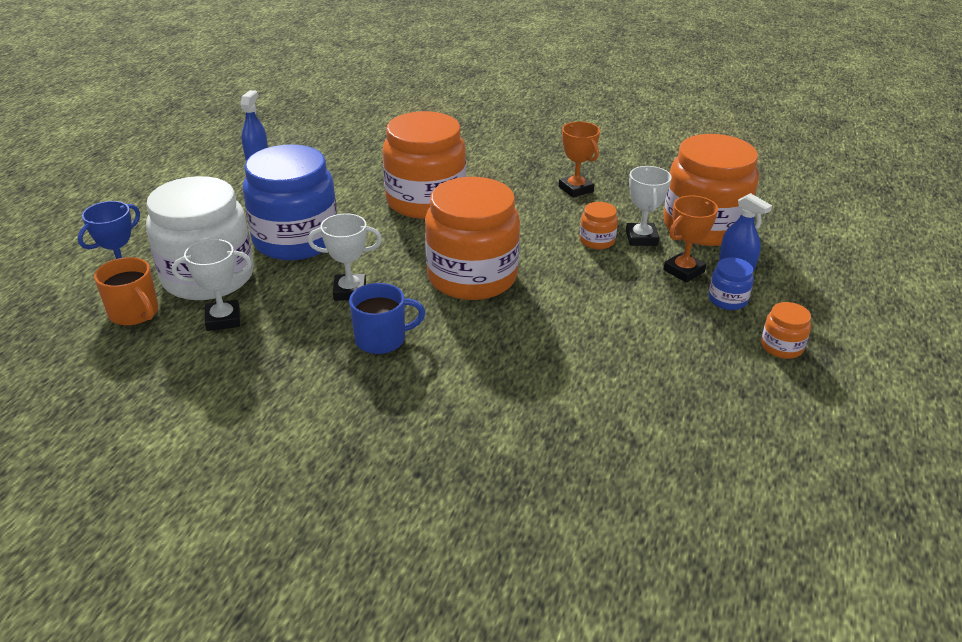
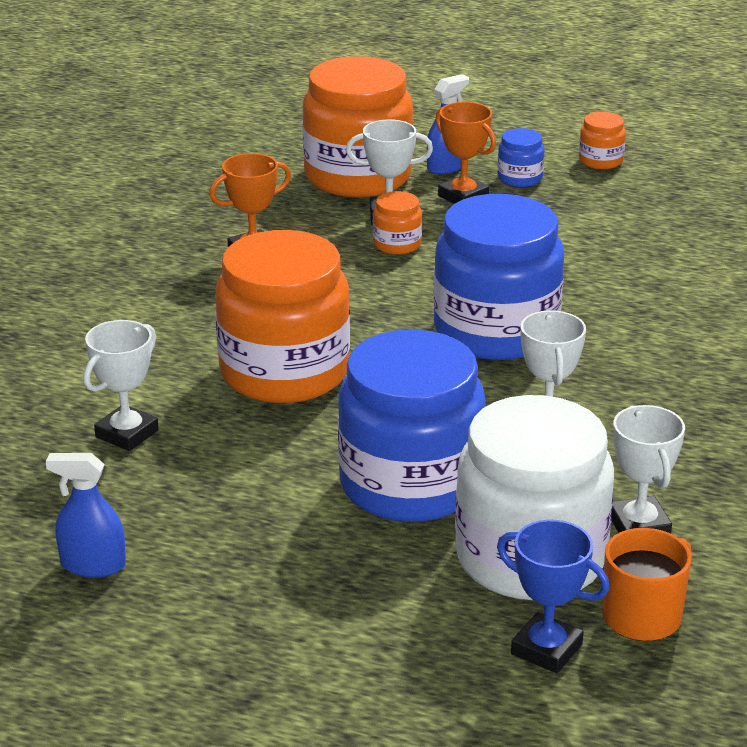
camera: 90 degrees left, 5 degrees down
(368, 159) = (127, 434): none -> white trophy
(382, 339) = (651, 392): blue mug -> none
(472, 277) = (496, 331): orange jar -> blue jar

